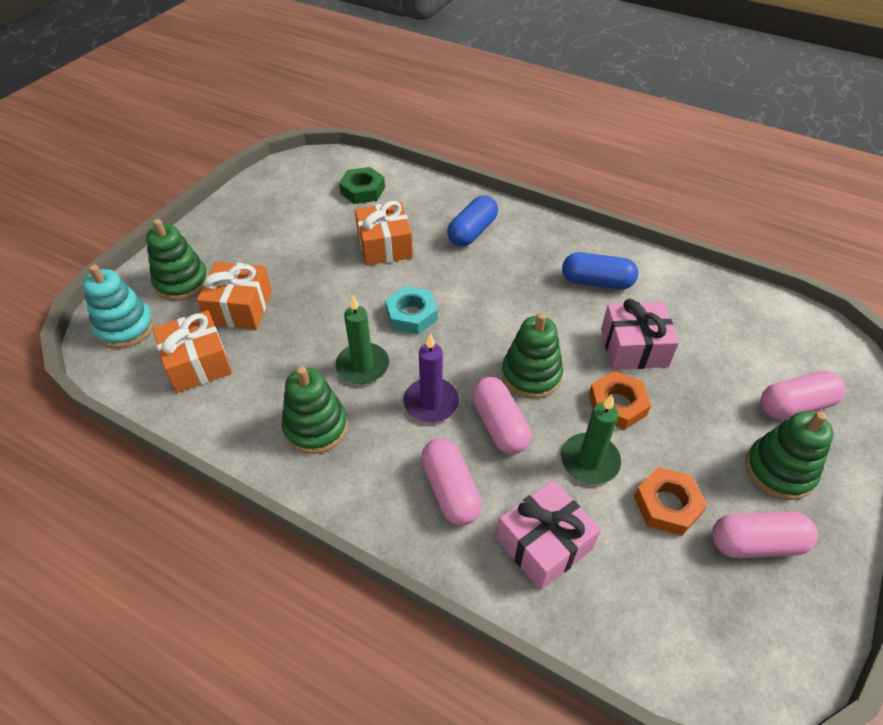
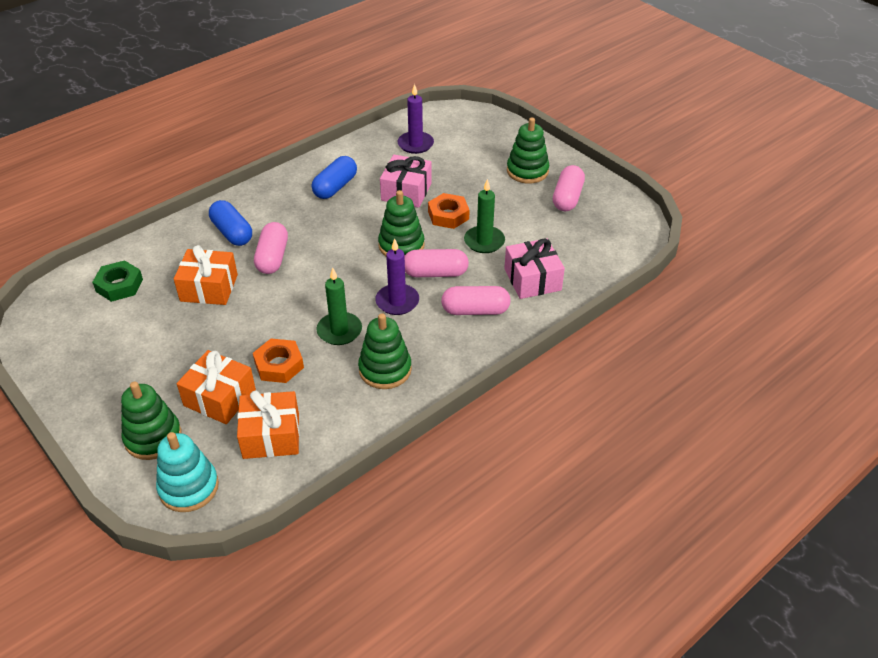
camera: 70 degrees left, 5 degrees down
(411, 315) = (303, 291): turquoise nut -> none
(667, 505) = (529, 221): orange nut -> orange nut (279, 365)
(734, 327) = (415, 144): none -> purple candle
(795, 405) = (488, 147): pink capsule -> pink capsule (272, 258)

